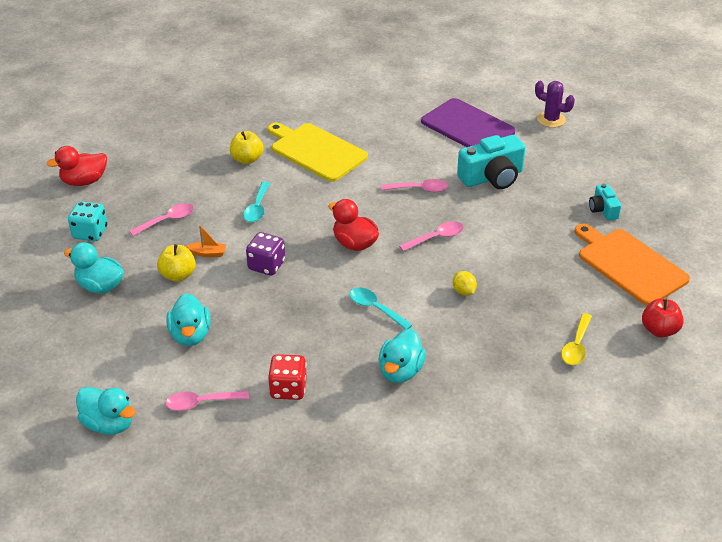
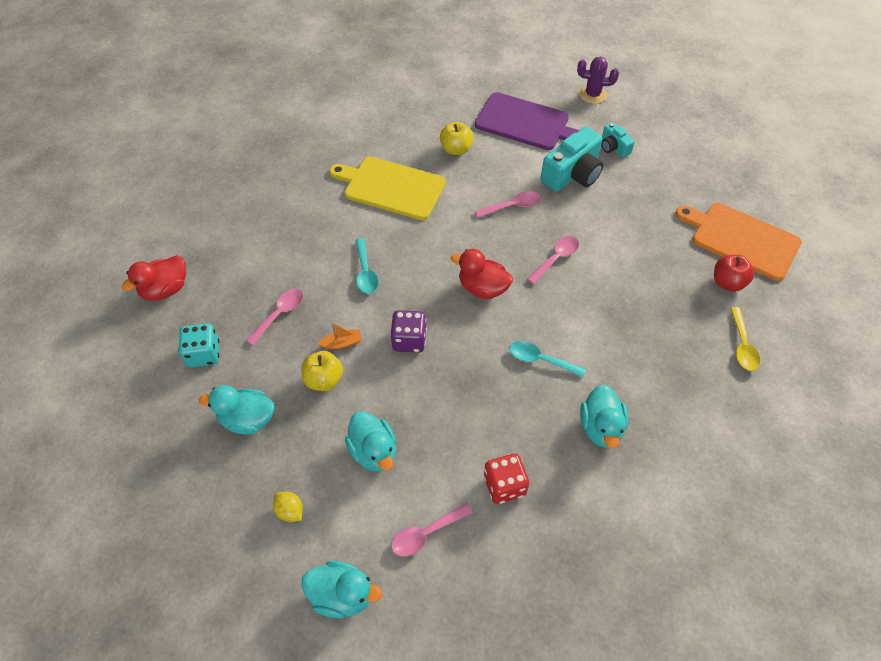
camera: 20 degrees left, 15 degrees up
(247, 159) = (326, 215): yellow apple -> yellow apple (456, 149)
(463, 291) = (612, 314): yellow lemon -> yellow lemon (290, 511)
(603, 210) = (688, 184): turquoise camera -> turquoise camera (613, 147)
(659, 330) = (802, 305): red apple -> red apple (727, 282)

